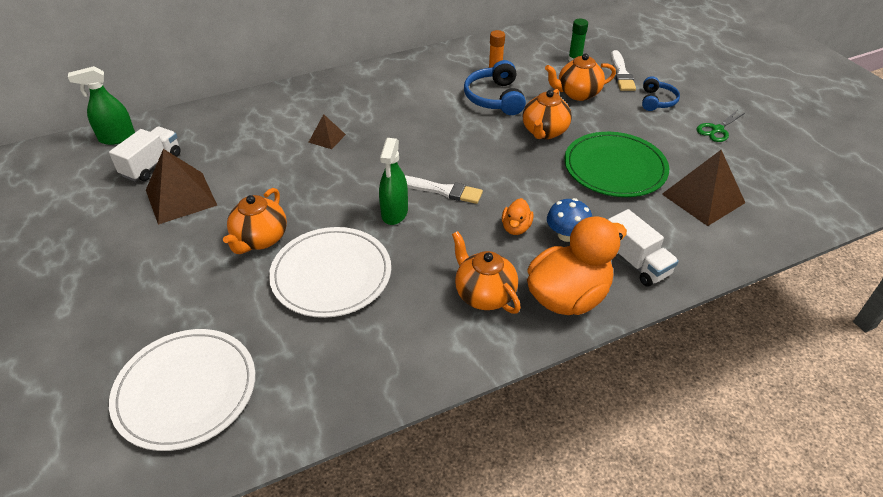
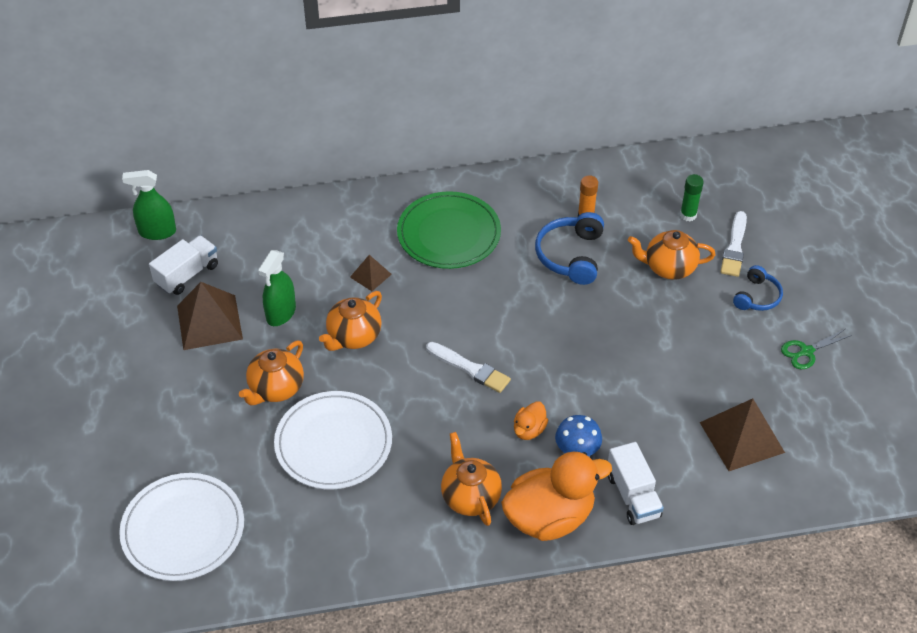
camera: 15 degrees right, 5 degrees up
(394, 213) = (413, 386): green spray bottle -> green spray bottle (281, 313)
(544, 132) = (608, 315): orange teapot -> orange teapot (353, 337)
(615, 168) = (664, 378): green plate -> green plate (449, 233)

